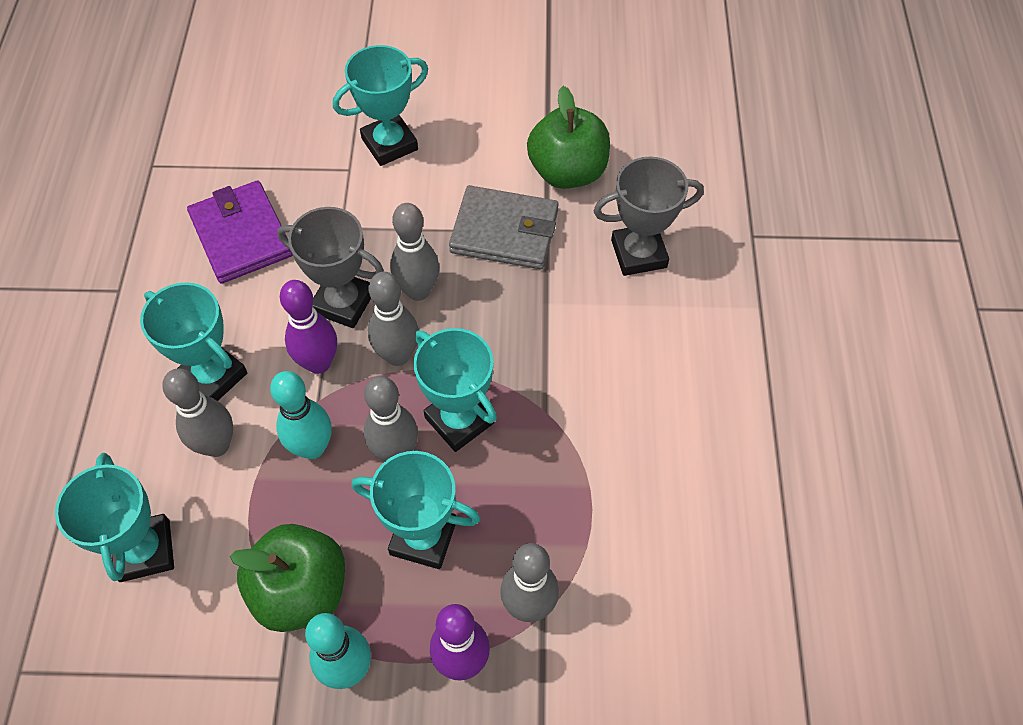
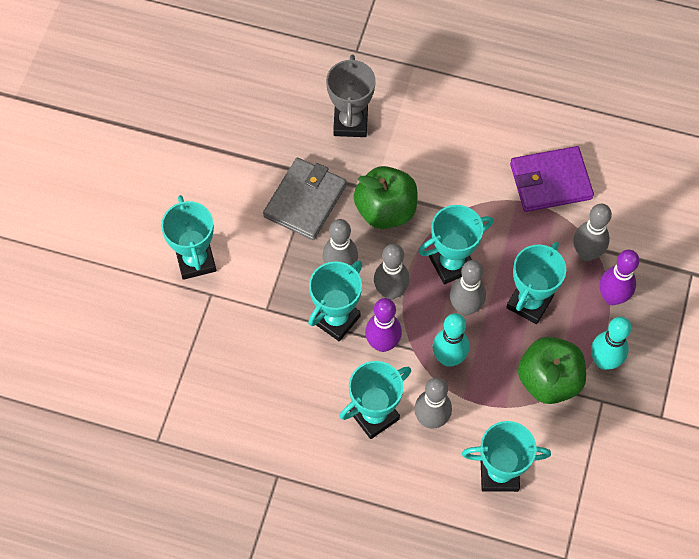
camera: 75 degrees left, 5 degrees up
(241, 235) = (252, 380): purple wallet -> purple wallet (550, 181)
(343, 303) = (336, 319): grey trophy -> turquoise trophy
(567, 172) = (264, 147): green apple -> green apple (385, 210)

